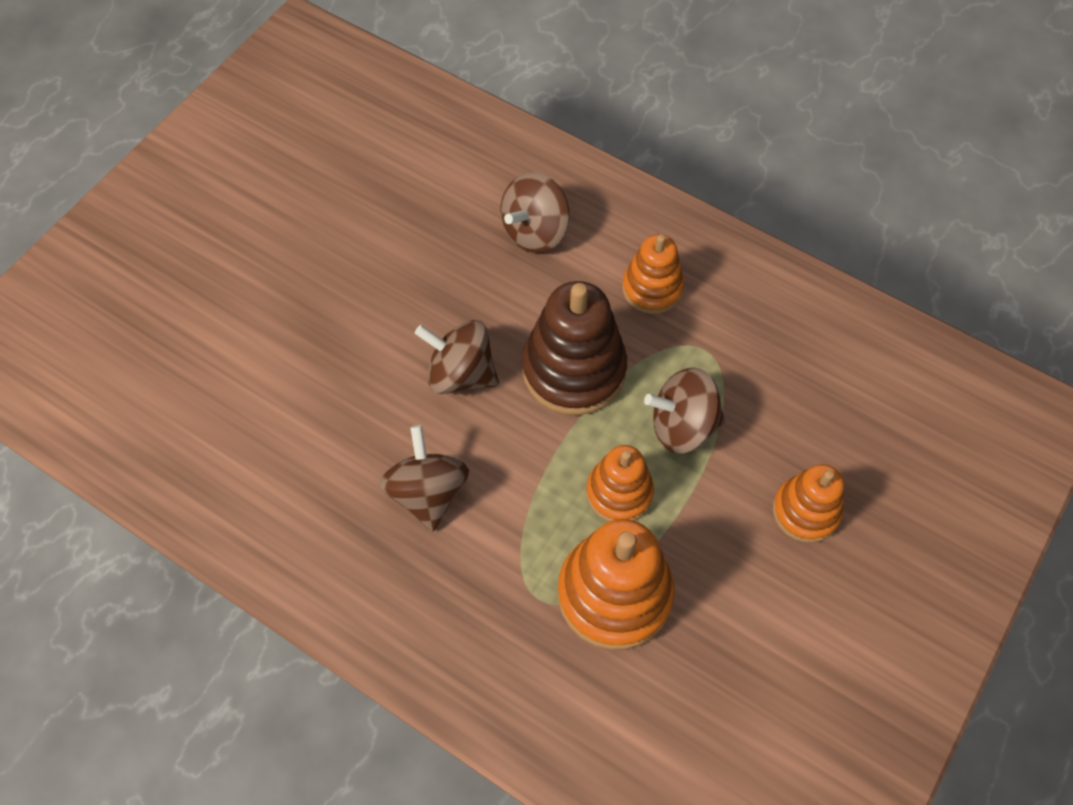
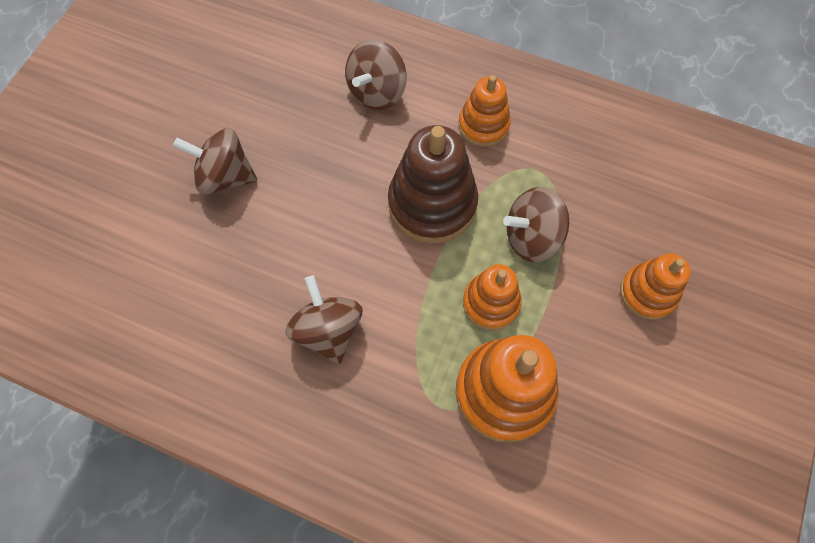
camera: 10 degrees left, 5 degrees up
(460, 373) = (337, 222): brown spinning top -> brown spinning top (225, 176)

